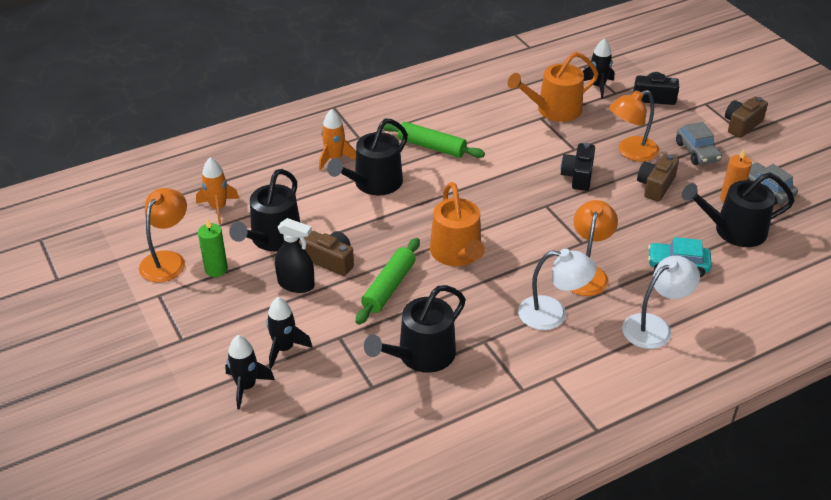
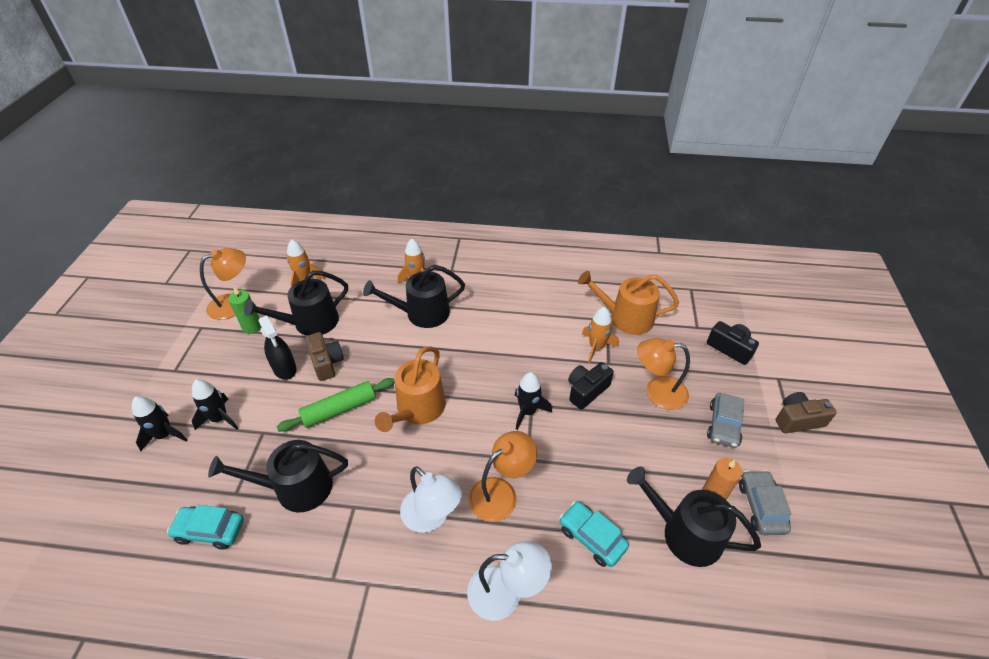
camera: 35 degrees right, 5 degrees up
(384, 420) = (210, 530): none -> turquoise car
(431, 147) = (494, 303): green rolling pin -> none
(553, 142) = (596, 347): none -> orange rocket
(597, 87) = (685, 314): black rocket -> black rocket (528, 412)
(655, 186) = (649, 439): brown camera -> none

